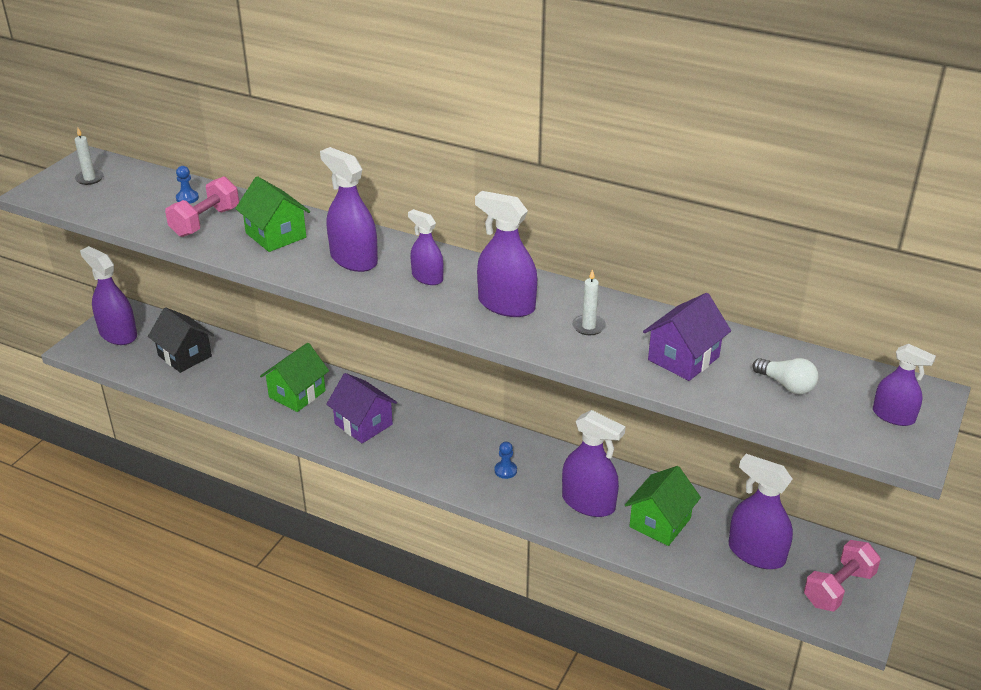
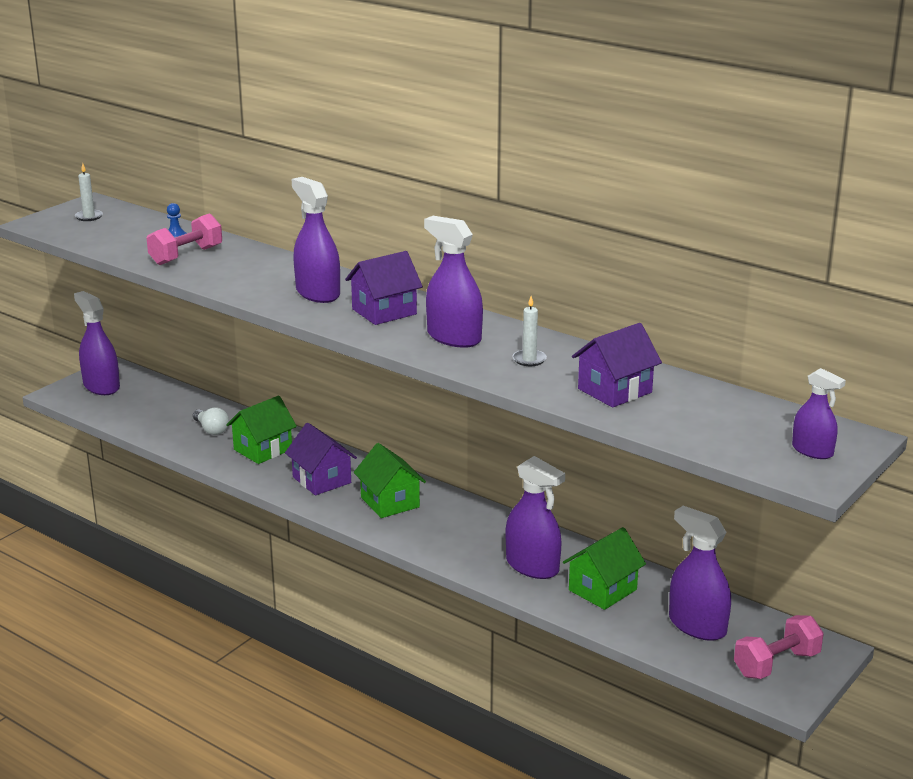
camera: 10 degrees right, 10 degrees down
(185, 356) = (161, 409): black house -> none
(276, 235) = (249, 270): green house -> green house (390, 502)
(427, 277) = (384, 311): purple spray bottle -> purple house
(505, 470) = (455, 531): blue pawn -> none
(786, 385) = (711, 419): white light bulb -> white light bulb (211, 430)

